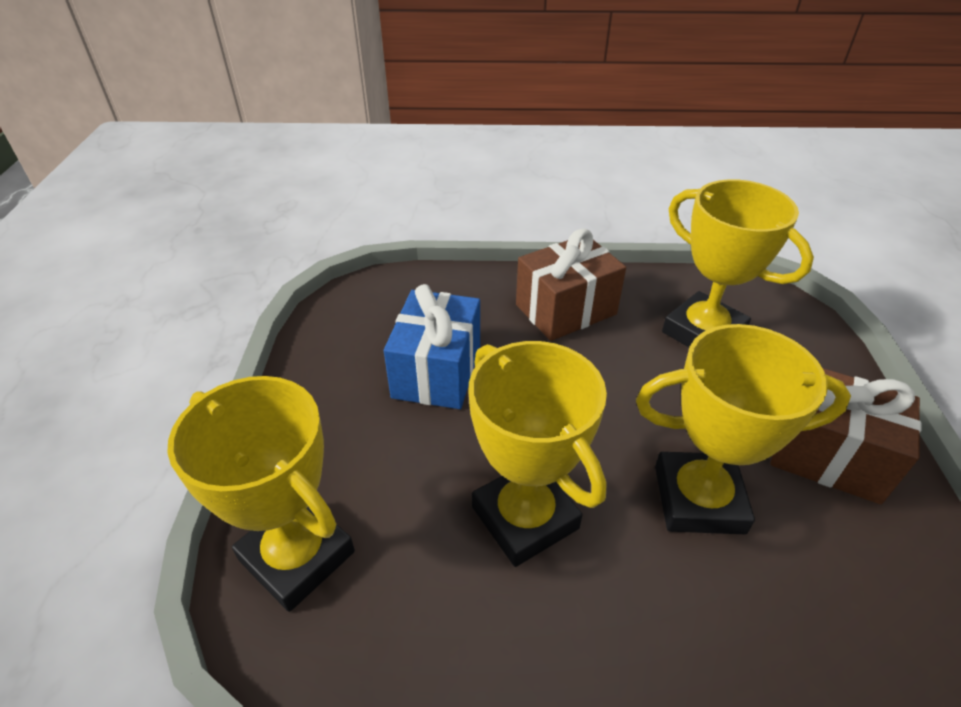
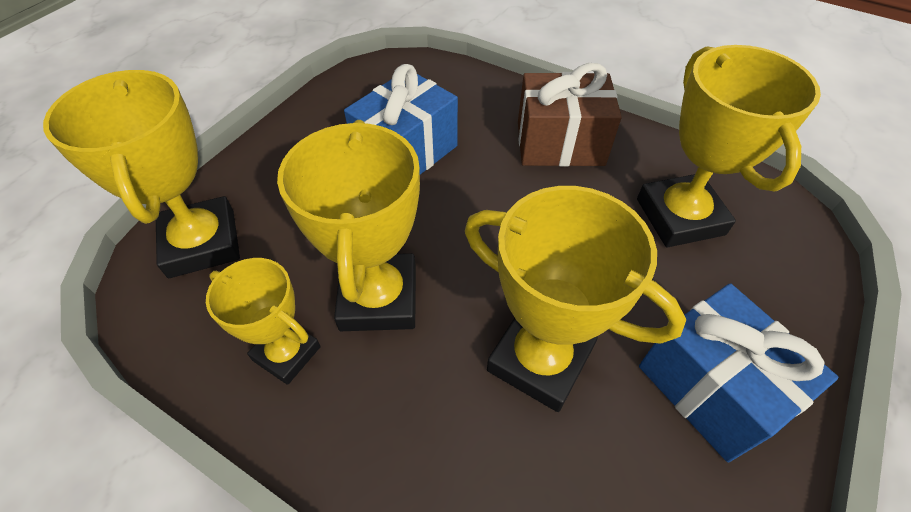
camera: 30 degrees right, 10 degrees up
(482, 616) = (286, 353): none -> yellow trophy
(828, 455) = (711, 388): brown gift -> blue gift

